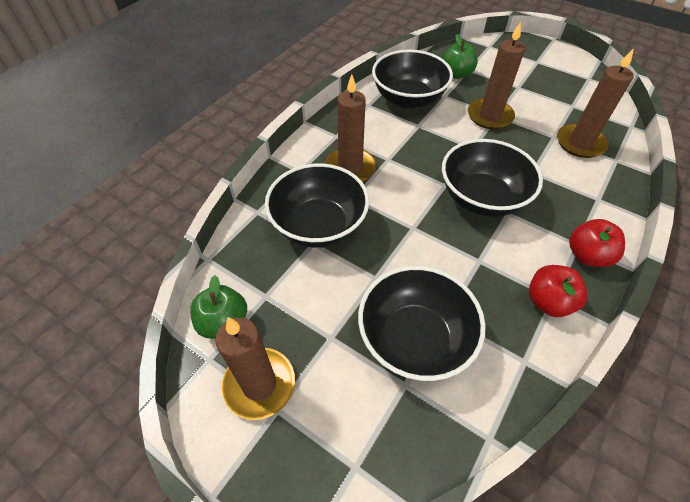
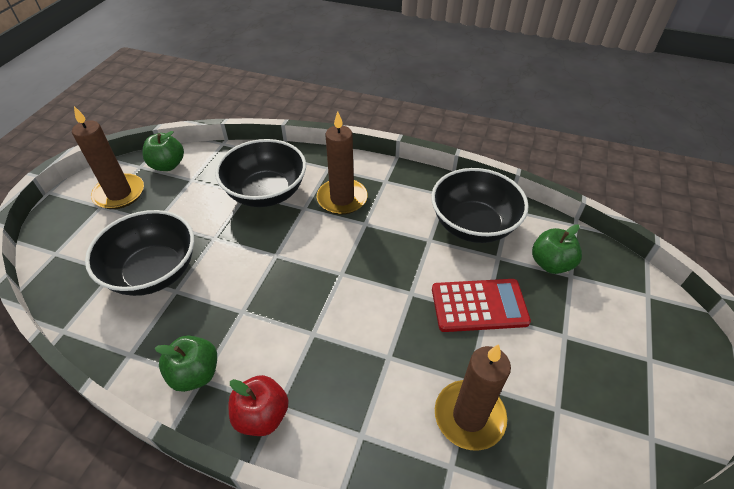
camera: 75 degrees right, 5 degrees down
(481, 198) = (329, 307): black bowl -> none
(489, 116) = (479, 305): brown candle -> red calculator
(548, 302) = (195, 374): red apple -> green apple

